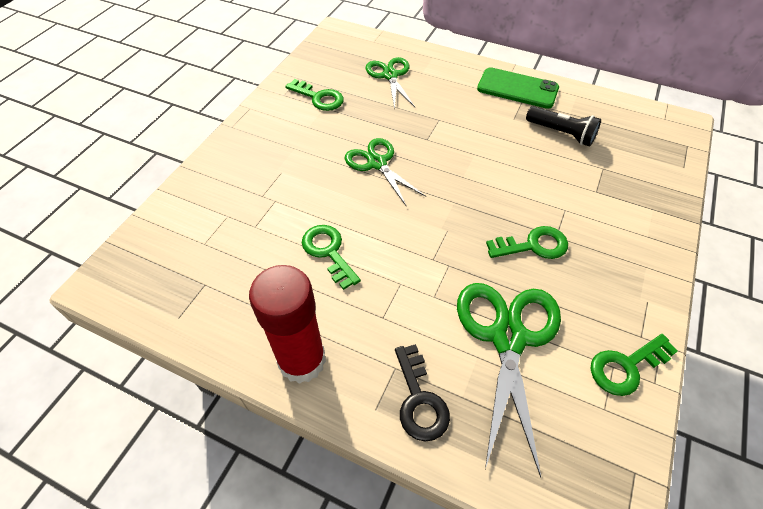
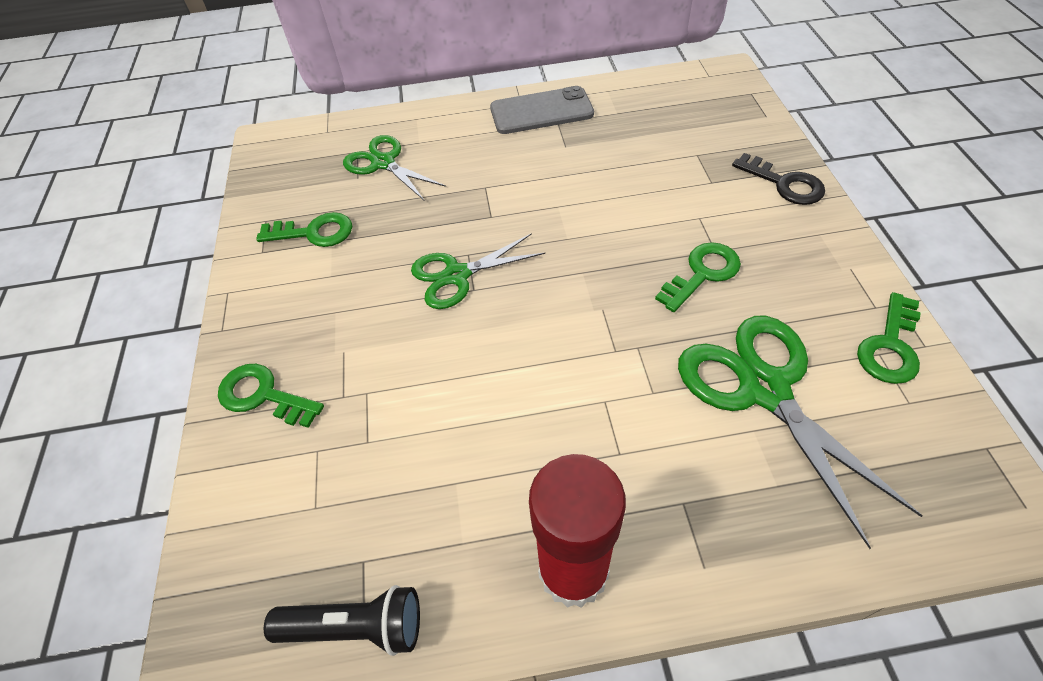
camera: 30 degrees left, 0 degrees up
(328, 252) = (490, 416): green key -> green key (263, 395)
(377, 163) = (457, 275): green scissors -> green scissors turned 45 degrees counterclockwise
(419, 400) = (739, 521): black key -> black key (784, 184)
(517, 88) = (541, 111): green phone -> grey phone
(561, 133) = (627, 138): black flashlight -> black flashlight (356, 626)

